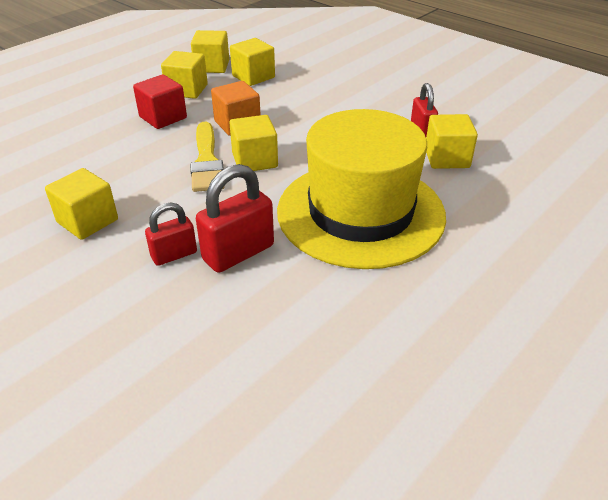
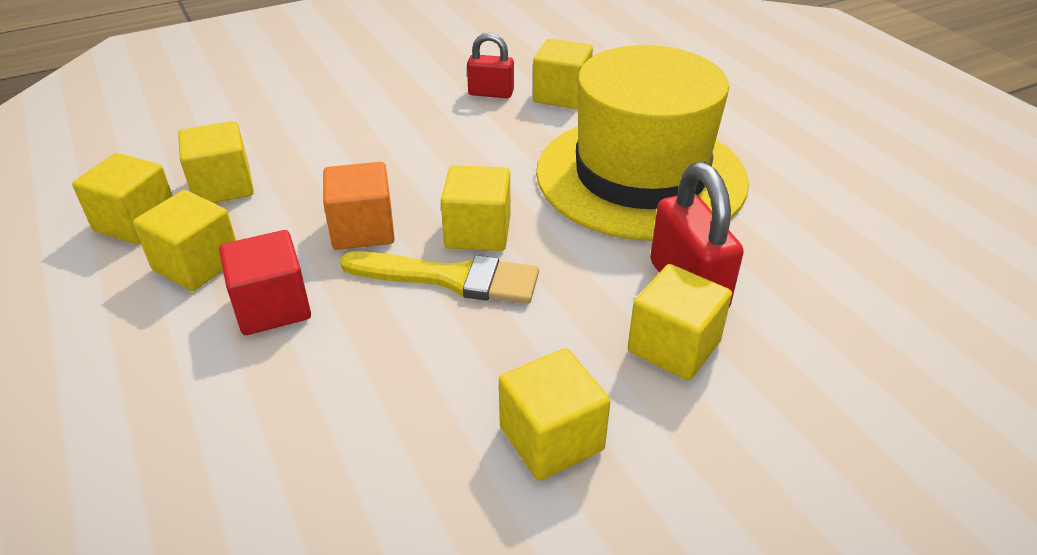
camera: 70 degrees left, 0 degrees up
(174, 255) = (674, 346): red padlock -> yellow cube

